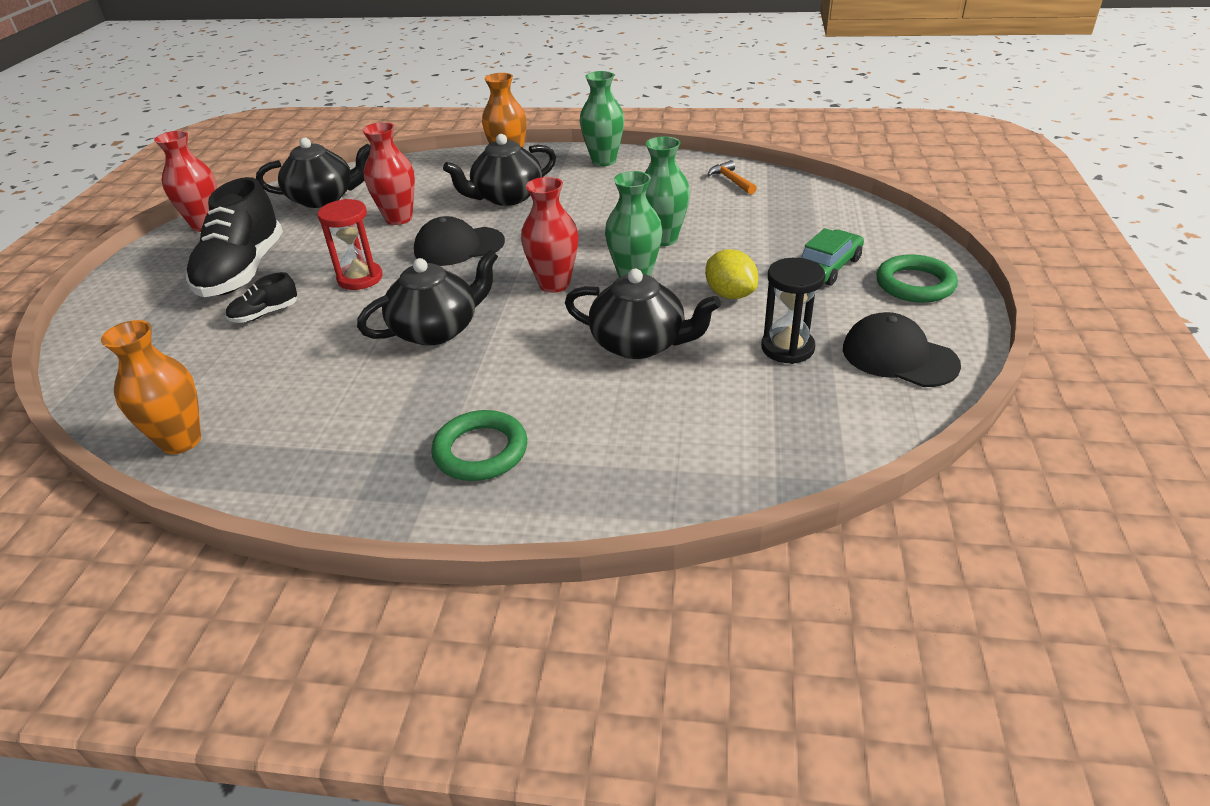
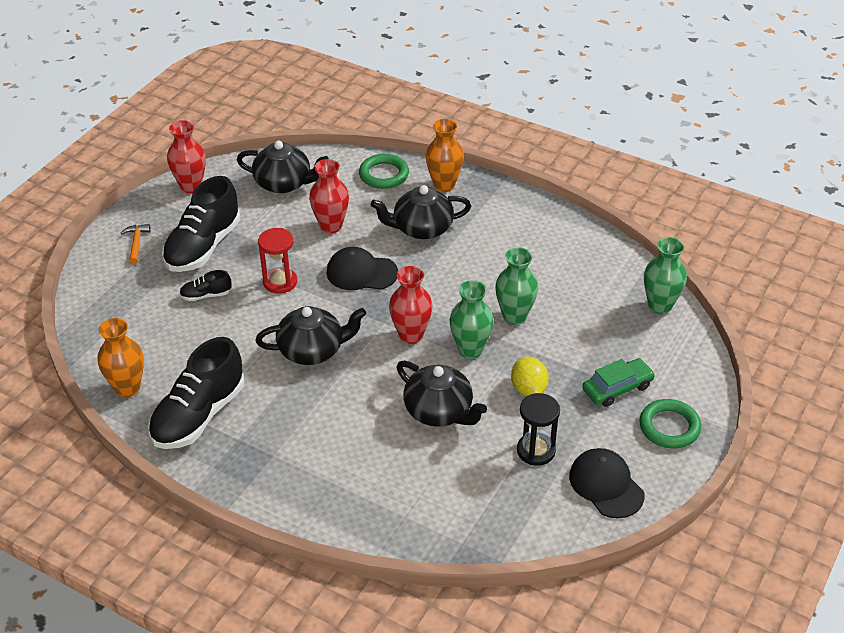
camera: 20 degrees right, 5 degrees up
(306, 442) = (199, 415): none -> black shoe
(480, 451) = (297, 460): green ring -> green ring (384, 175)
(604, 161) = (520, 210): green vase -> green vase (660, 306)
(731, 180) = (609, 268): orange hammer -> orange hammer (136, 243)

